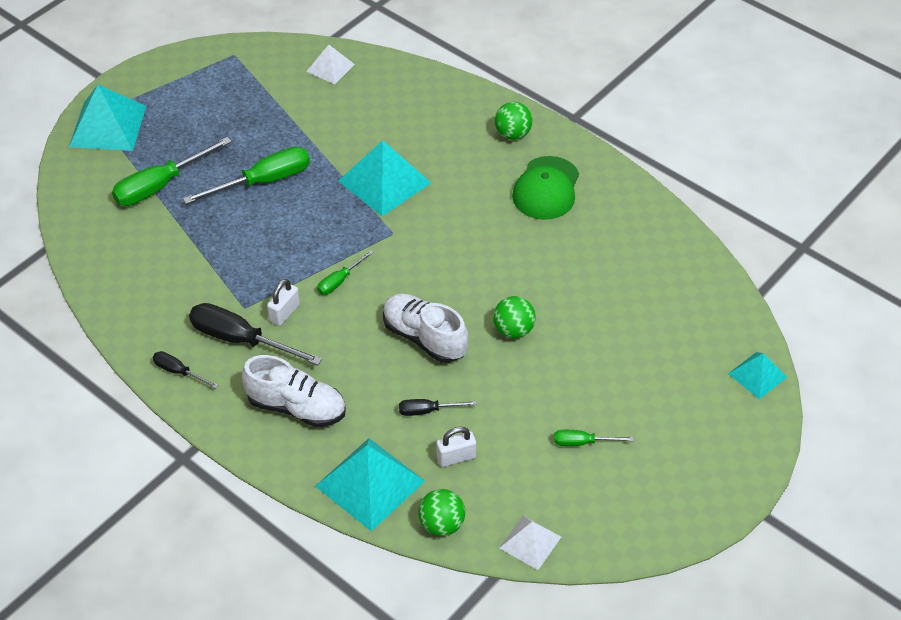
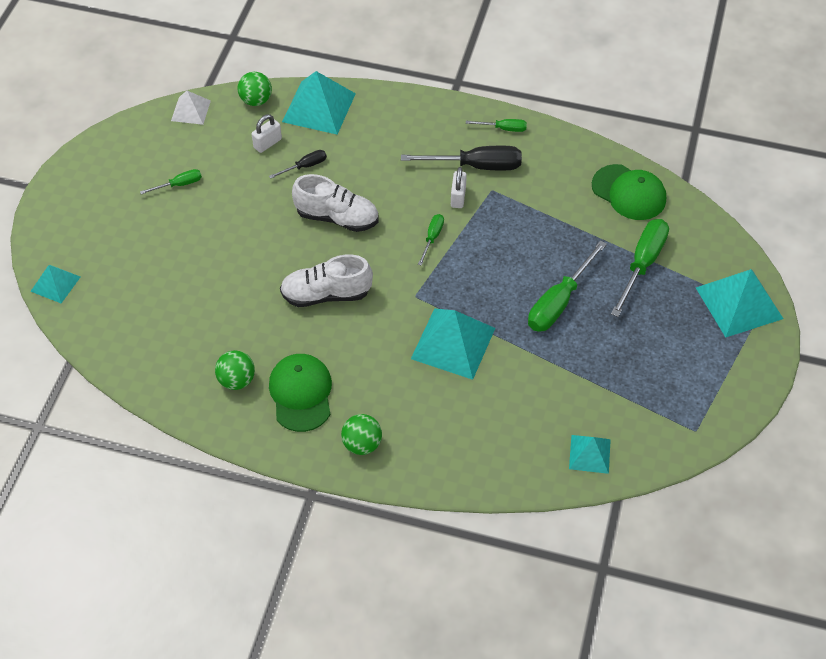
camera: 155 degrees right, 5 degrees up
(111, 254) = (629, 193): none -> green cap
(178, 372) = (503, 128): black screwdriver -> green screwdriver
(297, 407) = (401, 135): white shoe -> white shoe (326, 294)
(330, 67) = (590, 454): white pyramid -> turquoise pyramid
(513, 330) = (269, 249): green ball -> green ball (237, 380)

